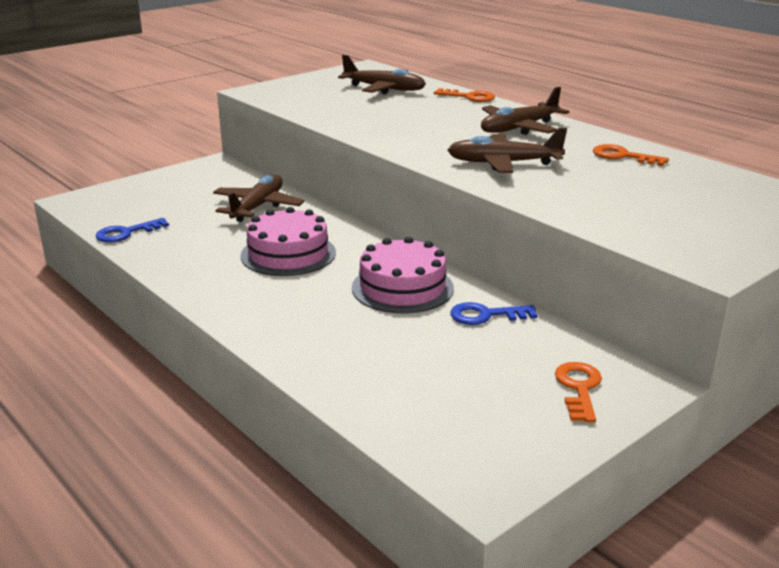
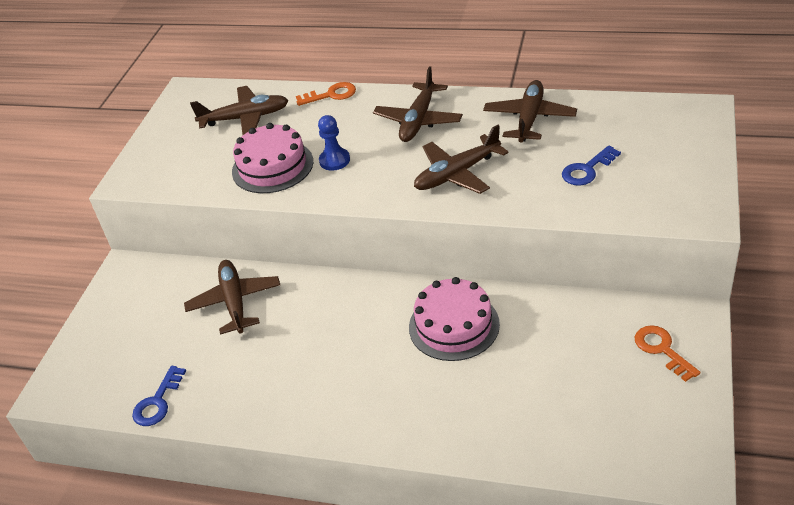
camera: 30 degrees left, 15 degrees up
(288, 254) = (327, 342): pink cake -> pink cake (272, 166)
(414, 126) = (334, 160): none -> blue pawn
(486, 315) = (539, 318): blue key -> blue key (587, 170)
(623, 156) = (529, 118): orange key -> brown plane

